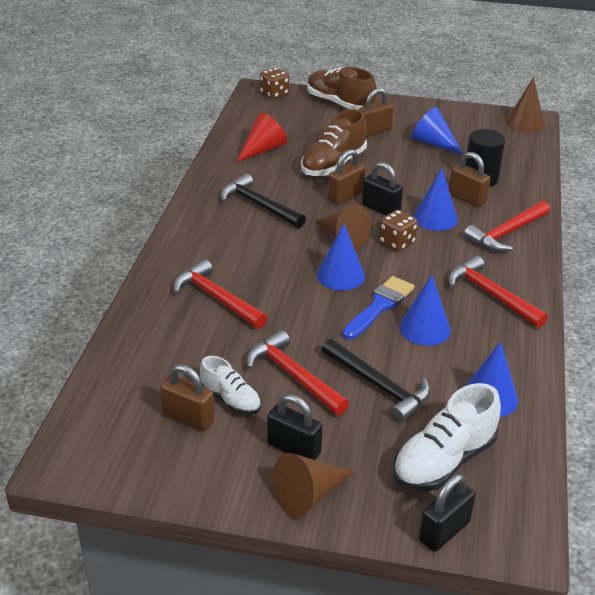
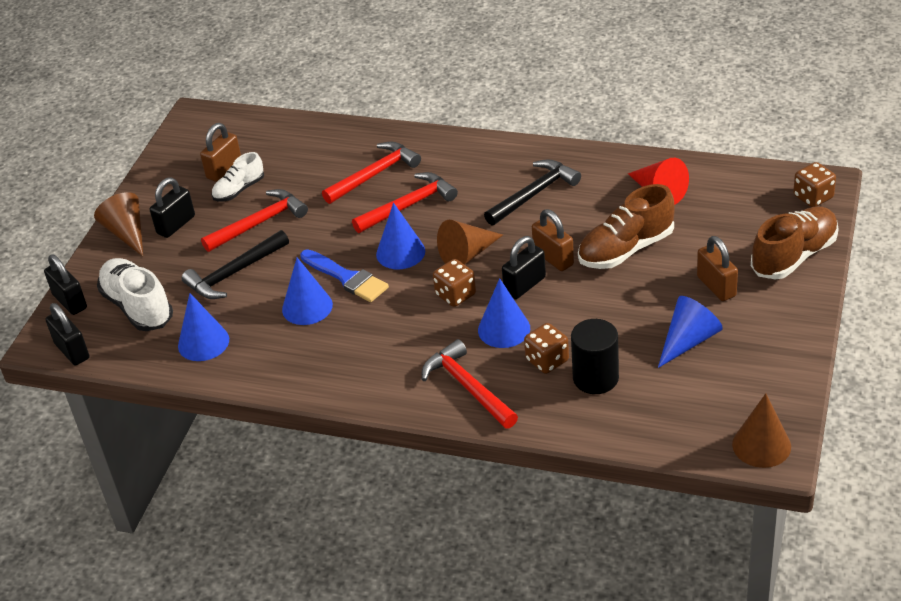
camera: 100 degrees right, 5 degrees up
(333, 164) = (626, 249): brown shoe -> brown shoe turned 75 degrees counterclockwise
(467, 198) = (547, 360): brown padlock -> brown dice
(491, 295) = (353, 360): red hammer -> red hammer (409, 206)
(529, 511) = (72, 351): none -> black padlock

